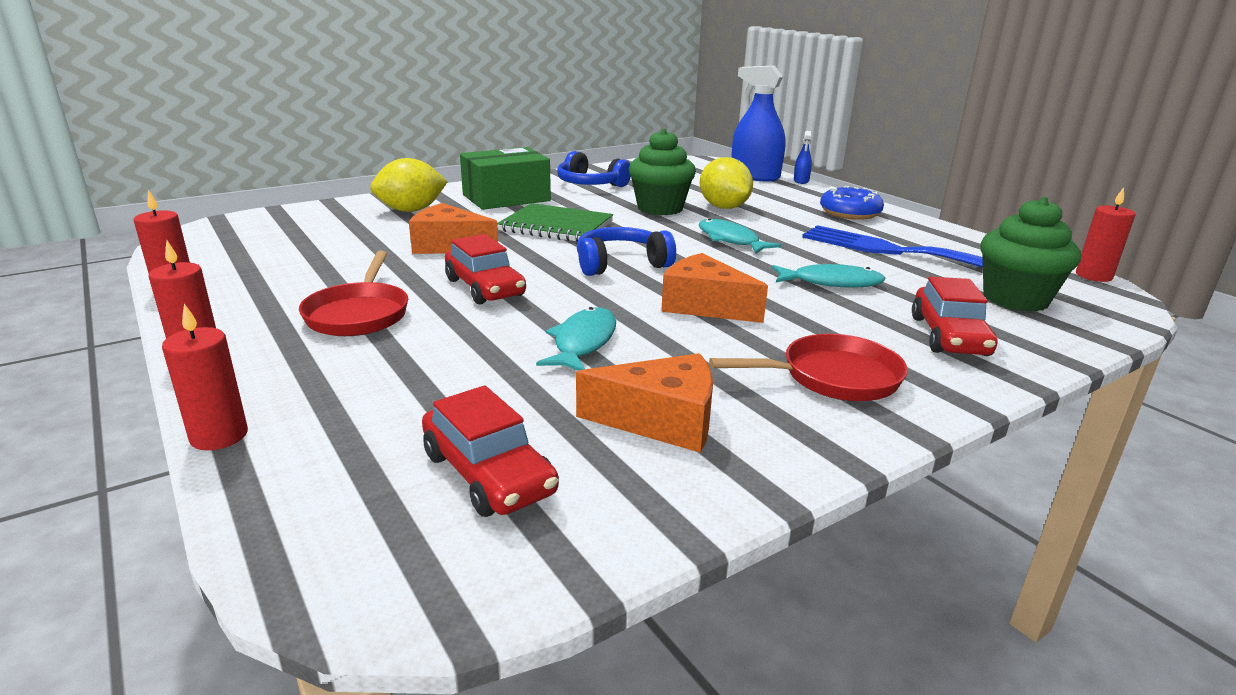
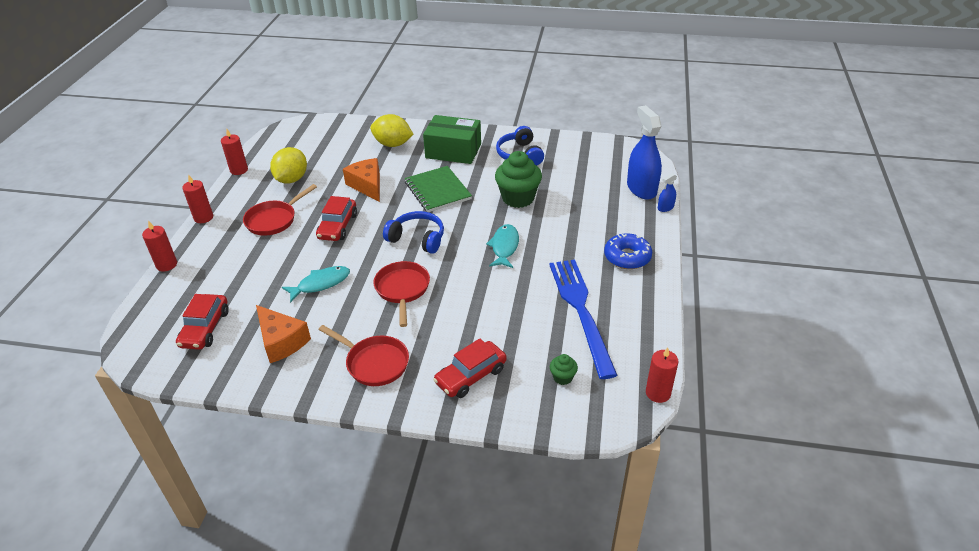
camera: 45 degrees right, 15 degrees up
(704, 306) = (402, 289): orange cheese -> red pan
(724, 207) = (557, 214): yellow lemon -> yellow lemon (292, 179)
(831, 282) = (490, 308): turquoise fish -> none
(1015, 299) = (562, 377): green cupcake -> green cupcake, size x0.46

